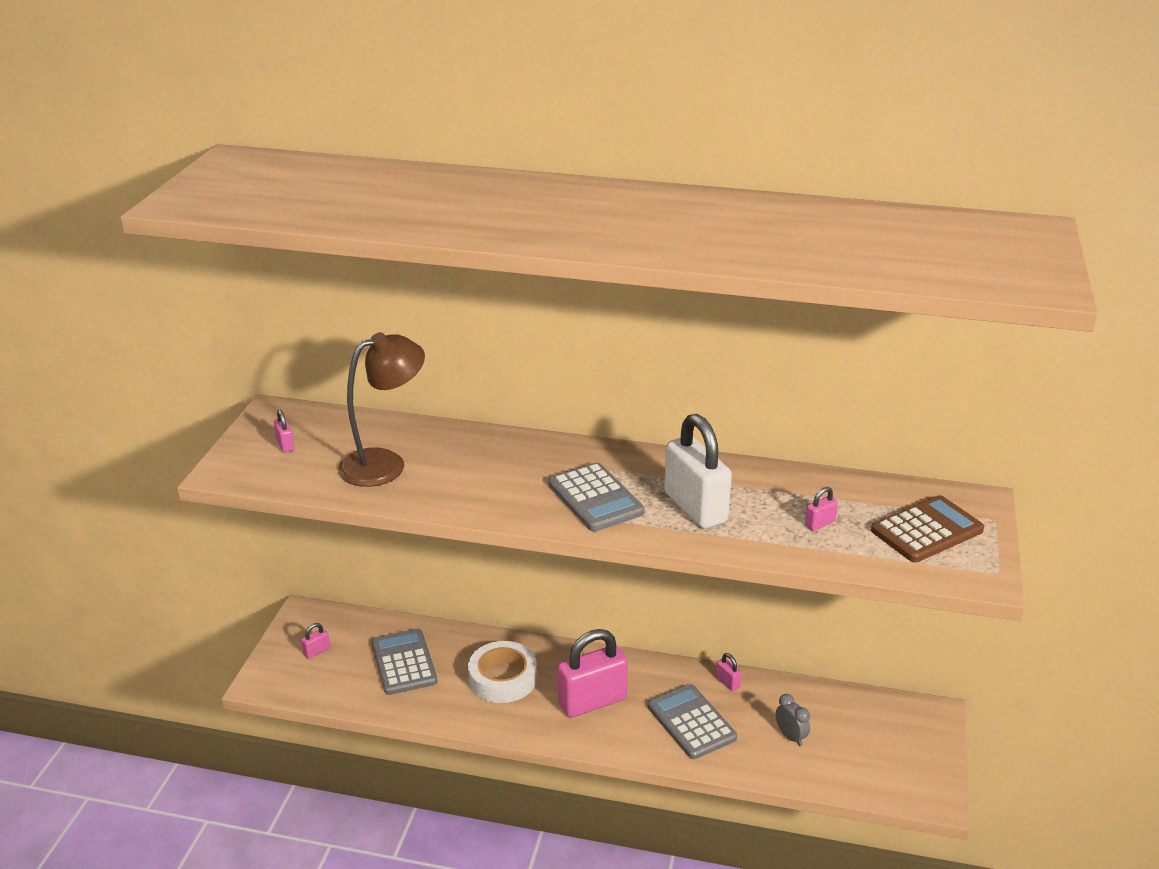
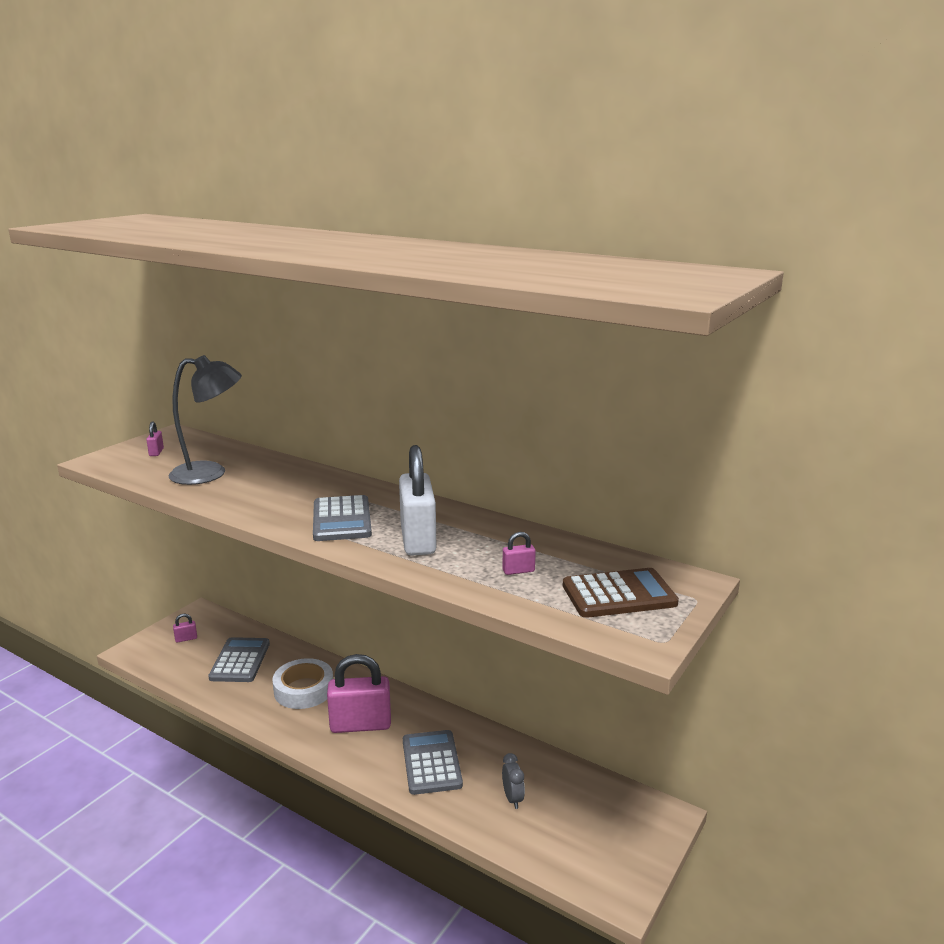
camera: 20 degrees right, 10 degrees down
(385, 464) = (210, 473): brown lamp -> grey lamp
(727, 682) = (486, 738): pink padlock -> none

